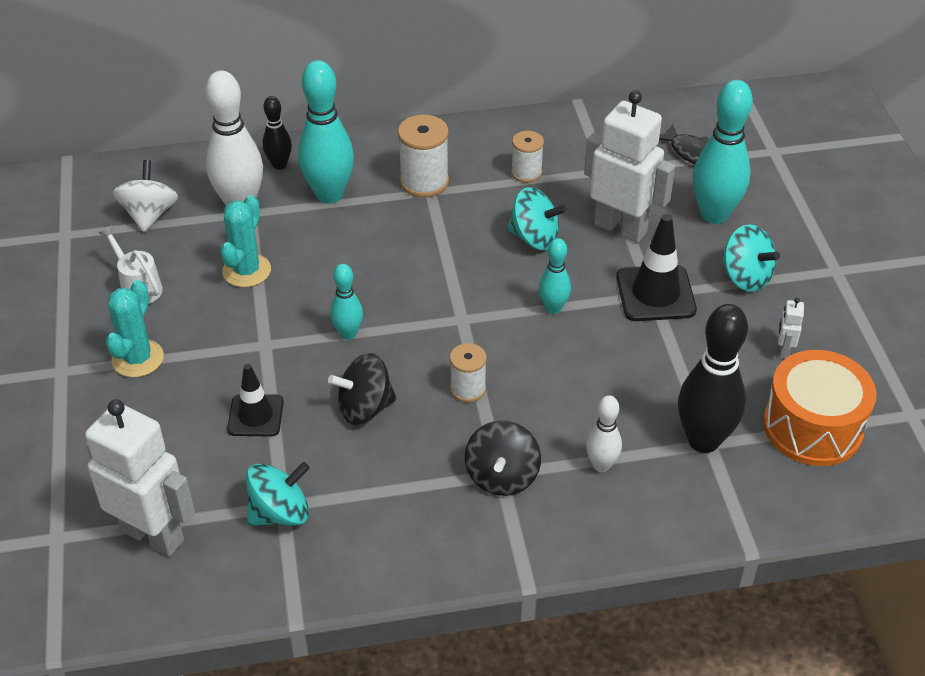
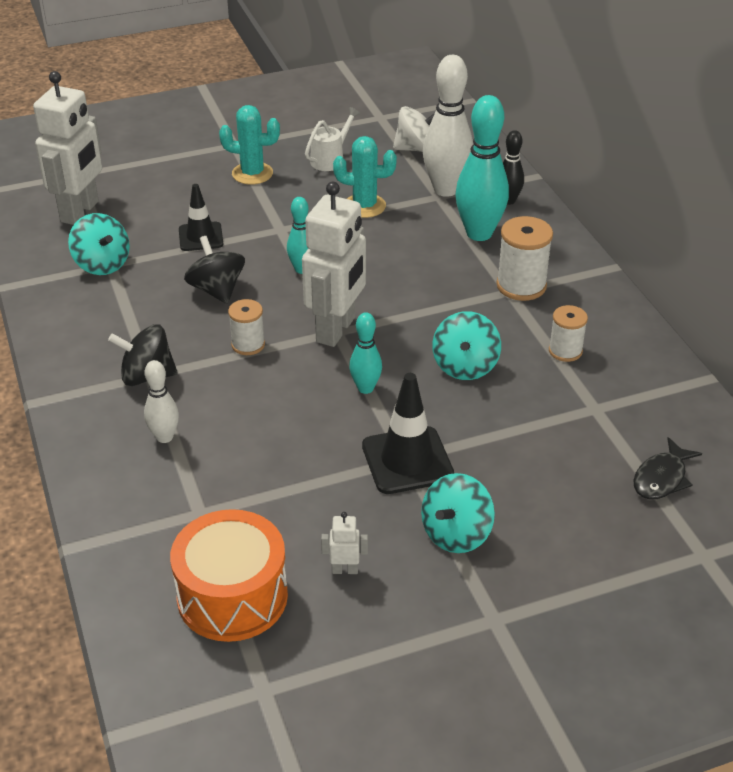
camera: 80 degrees right, 5 degrees down
(620, 228) = (503, 427): white robot -> white robot (336, 330)
(703, 440) = (203, 507): black bowling pin -> none
(714, 214) = (555, 502): turquoise bowling pin -> none

